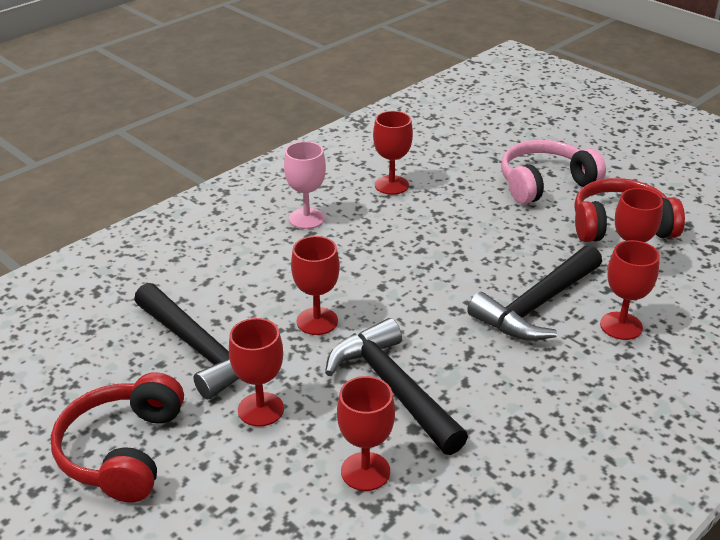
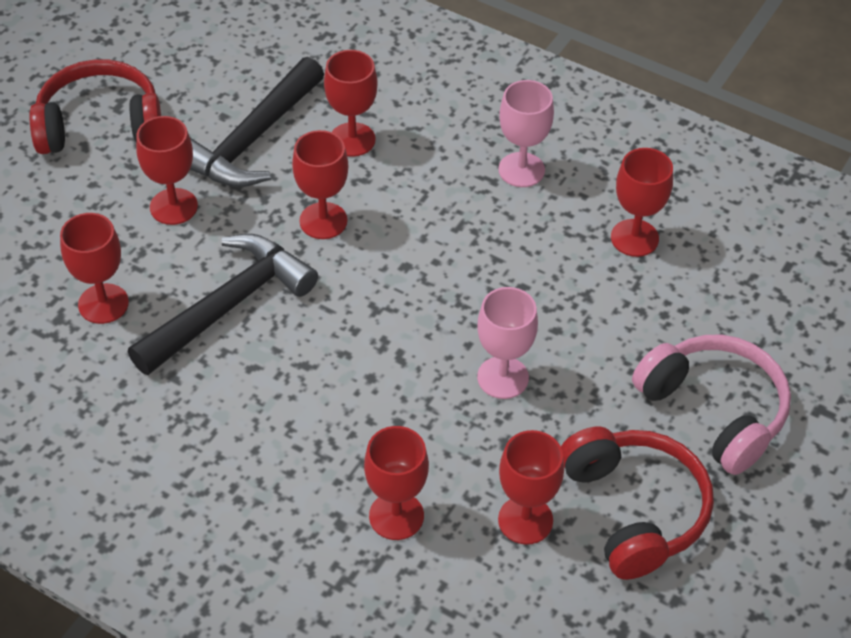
camera: 75 degrees right, 15 degrees up
(232, 293) = (352, 139): none -> red goblet
(502, 259) = (503, 377): none -> pink goblet
(537, 305) = (413, 423): black hammer -> none

